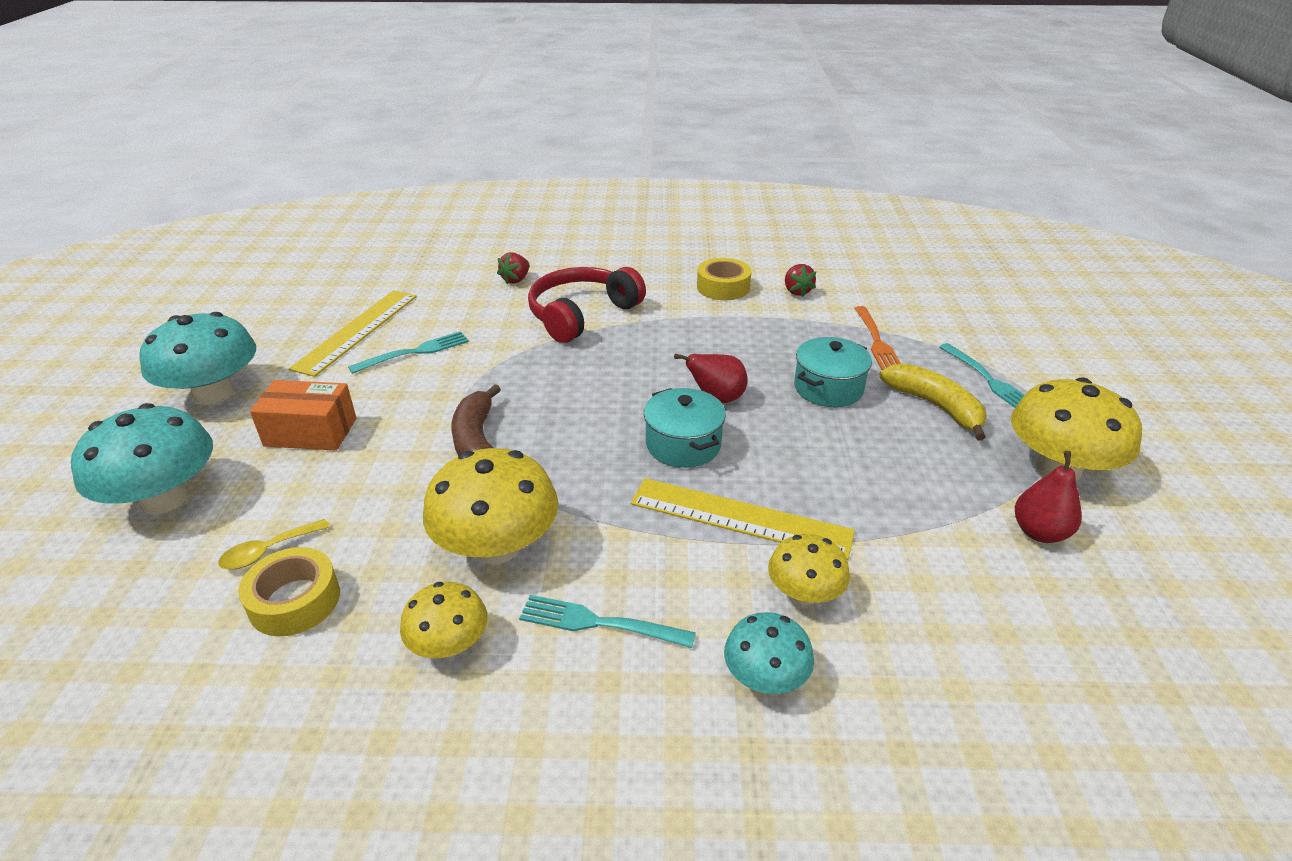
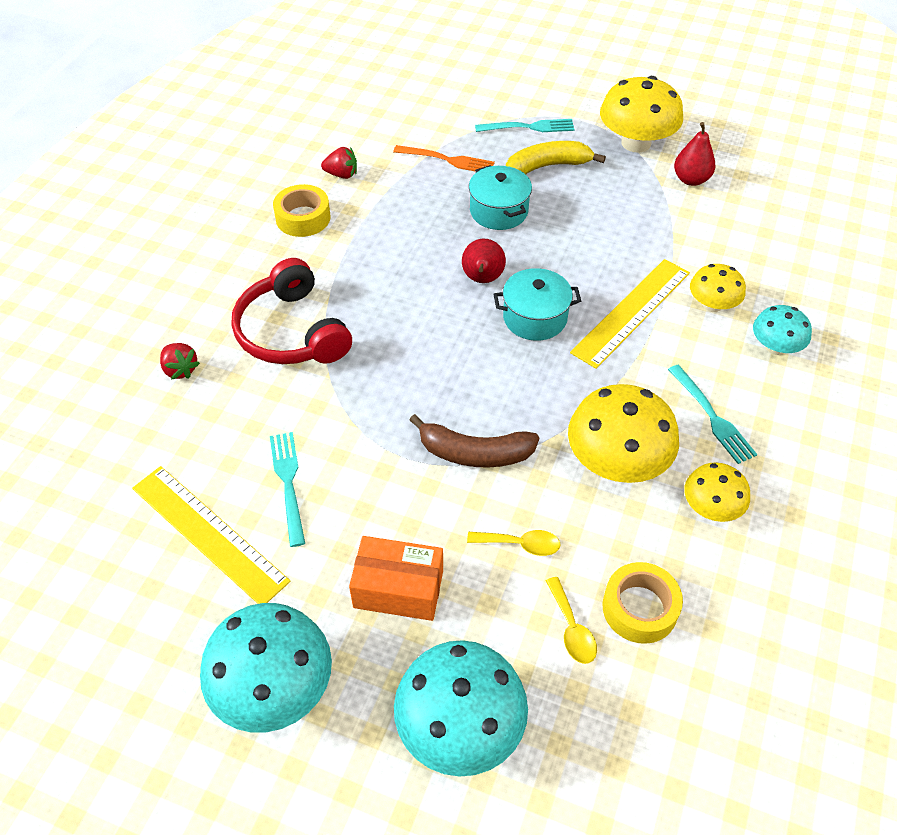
camera: 70 degrees left, 15 degrees up
(311, 432) = (398, 589): orange box -> orange box turned 75 degrees clockwise
(369, 495) = (520, 544): none -> yellow spoon
(599, 623) = (712, 417): turquoise fork -> turquoise fork turned 60 degrees counterclockwise

